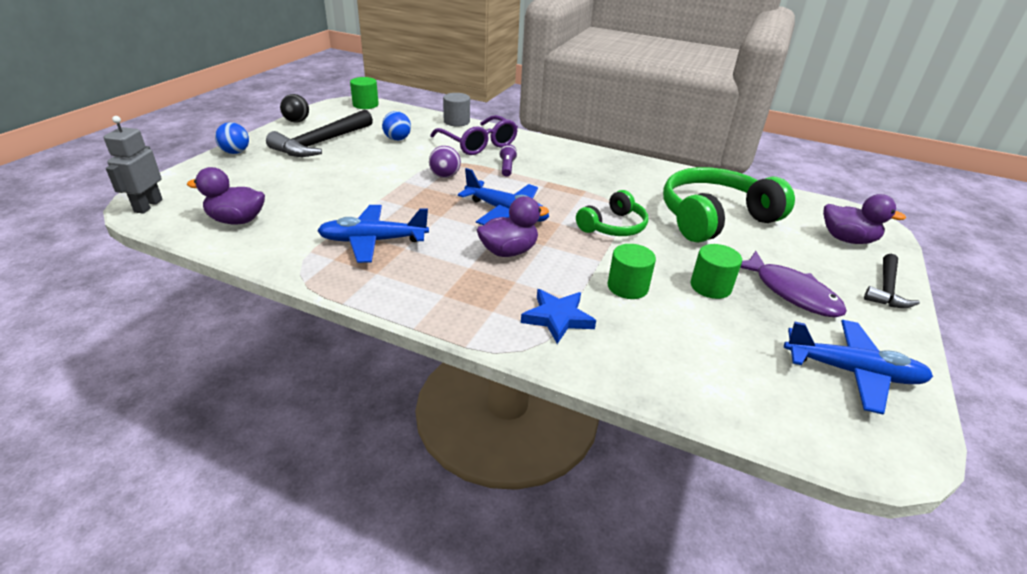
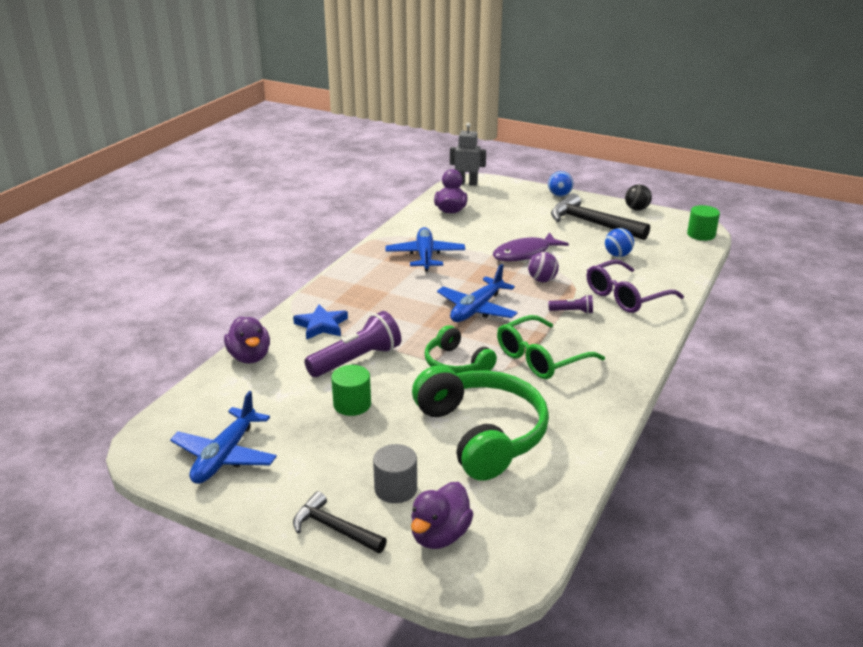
camera: 95 degrees right, 5 degrees down
(456, 121) = (684, 284): grey cylinder -> grey cylinder (395, 489)
(508, 251) = (411, 309): purple duck -> purple duck (250, 357)
(590, 186) = (541, 358): none -> green glasses
(627, 287) = (356, 360): green cylinder -> purple flashlight
(791, 292) = (337, 453): purple fish -> purple fish (525, 254)

